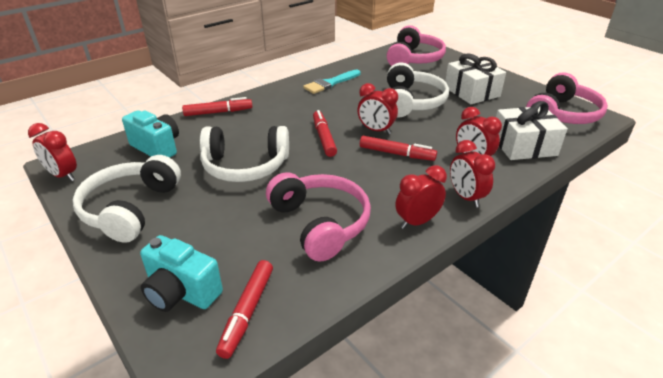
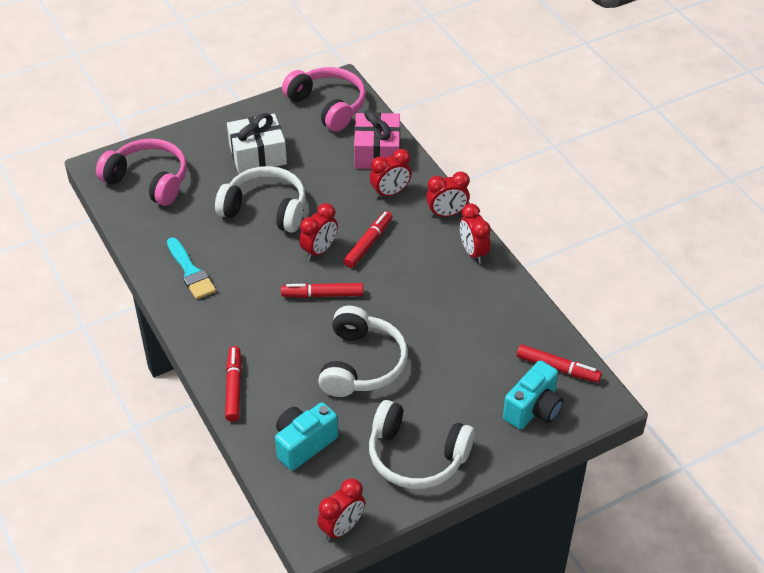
camera: 80 degrees left, 10 degrees up
(320, 223) = (464, 315): pink headphones -> none
(523, 146) = (377, 152): white gift -> pink gift

